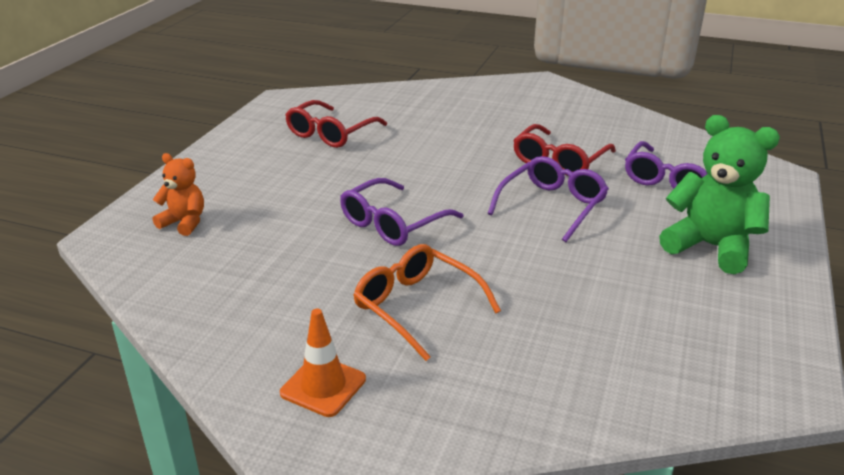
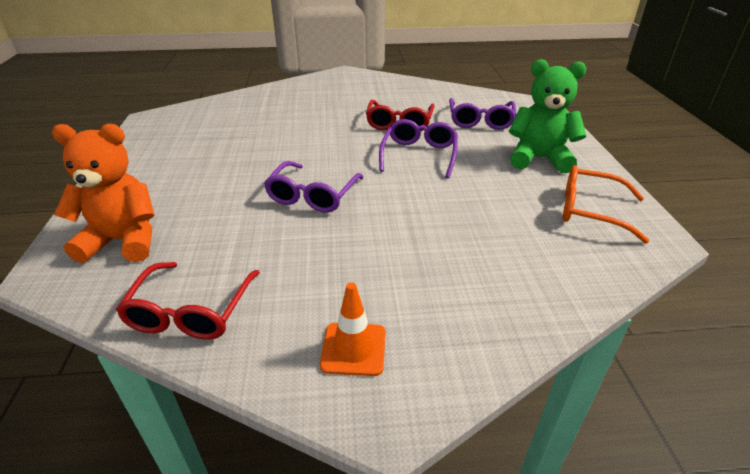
camera: 25 degrees left, 5 degrees up
(184, 223) = (123, 241): orange teddy bear -> orange teddy bear, size x1.76
(330, 134) = (211, 137): red glasses -> red glasses (190, 312)
(416, 307) = (379, 256): orange glasses -> orange glasses (590, 211)

